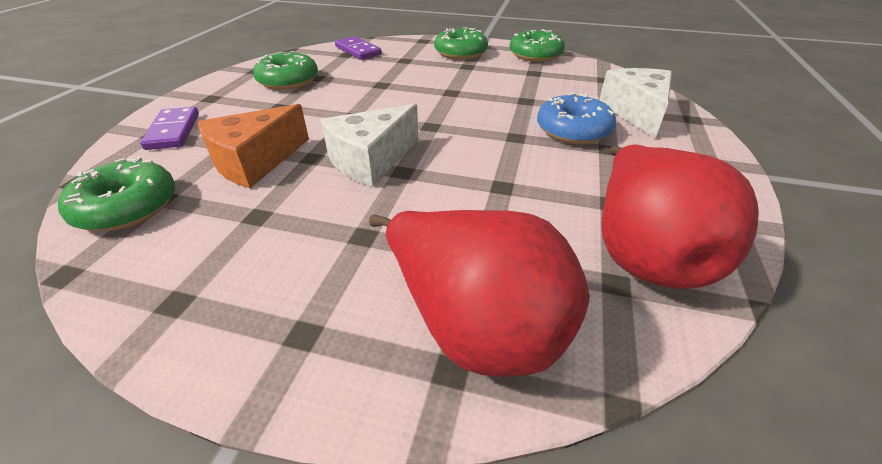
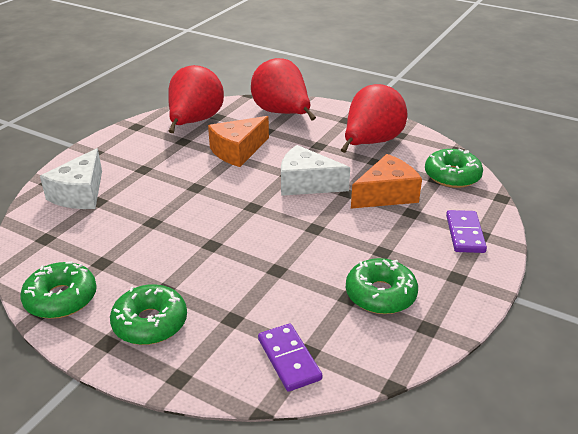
camera: 165 degrees left, 5 degrees down
(254, 259) = (371, 143): none -> red pear
(371, 160) = (306, 184): white cheese -> white cheese turned 135 degrees counterclockwise
(502, 197) = (238, 151): none -> orange cheese
(573, 130) = (149, 185): blue donut -> none

